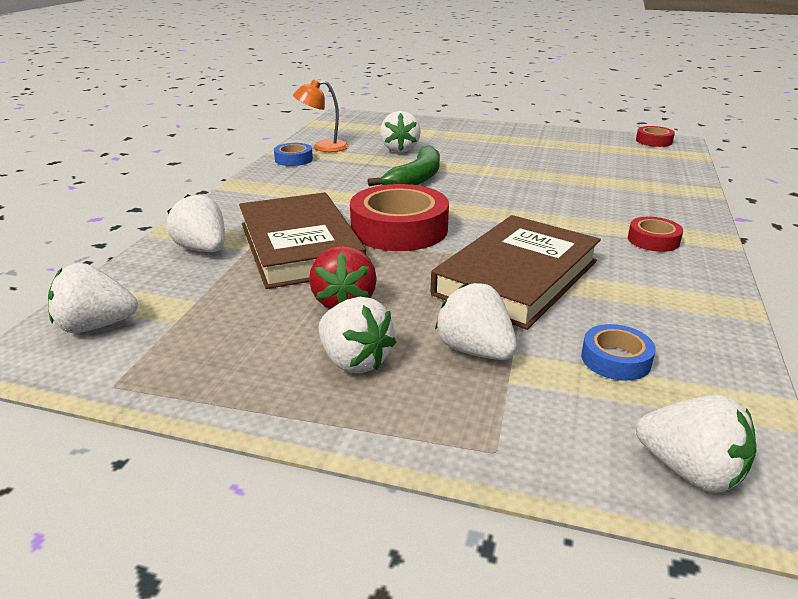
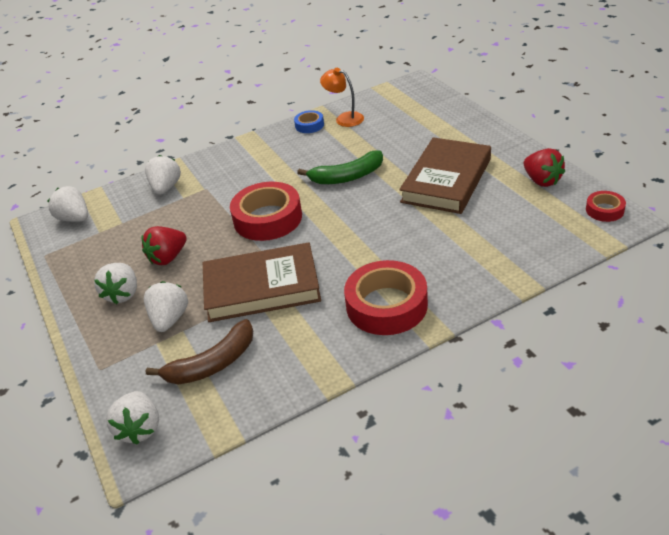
camera: 50 degrees right, 10 degrees up
(300, 247) = (205, 208): brown book -> brown book (446, 180)
(400, 149) = (387, 140): white strawberry -> none
(579, 139) = (542, 180): none -> red strawberry
(615, 359) = (212, 363): blue tape -> brown banana
(653, 240) = (386, 305): red tape -> red tape, size x2.02

